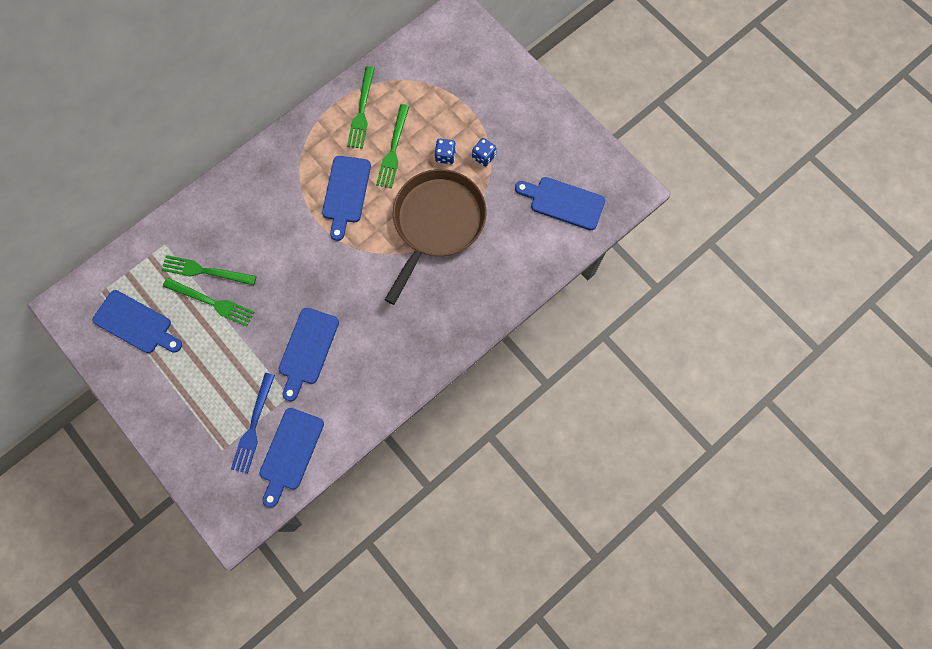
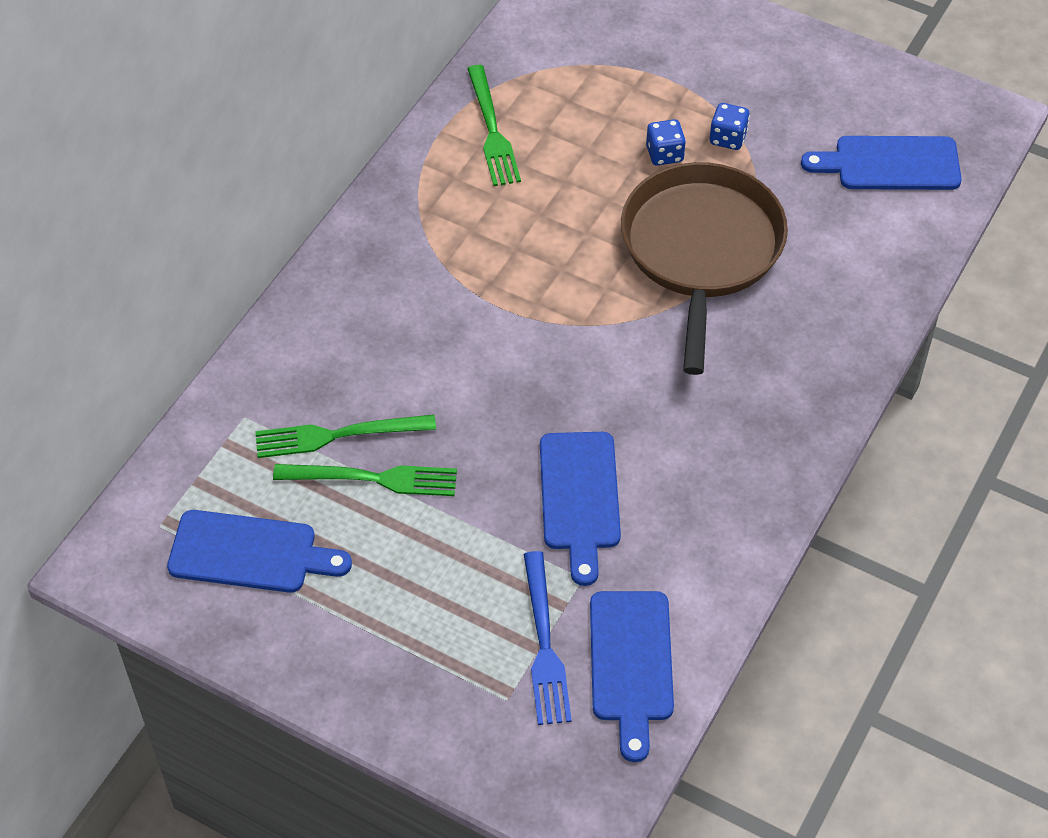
camera: 20 degrees left, 20 degrees down
(346, 193) = (526, 251): blue cutting board -> none
(393, 149) = (573, 169): green fork -> none

